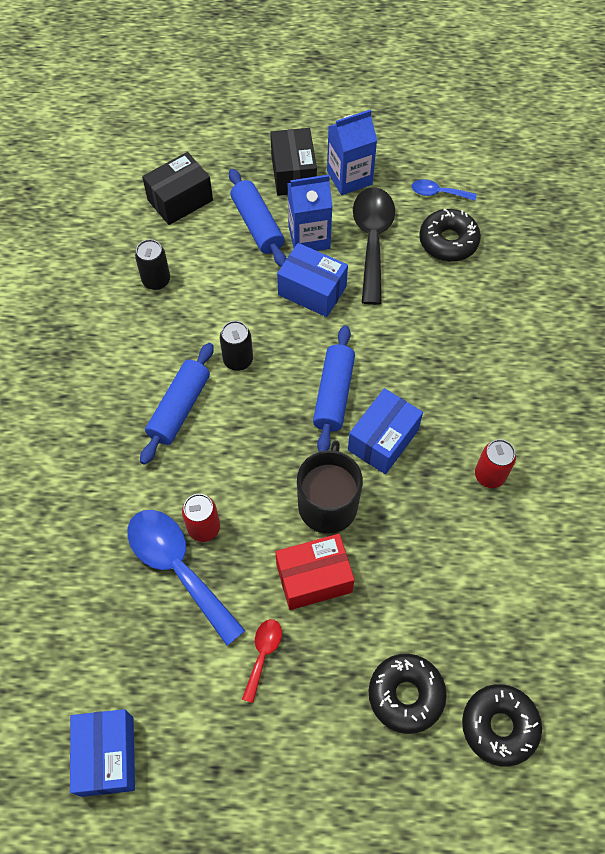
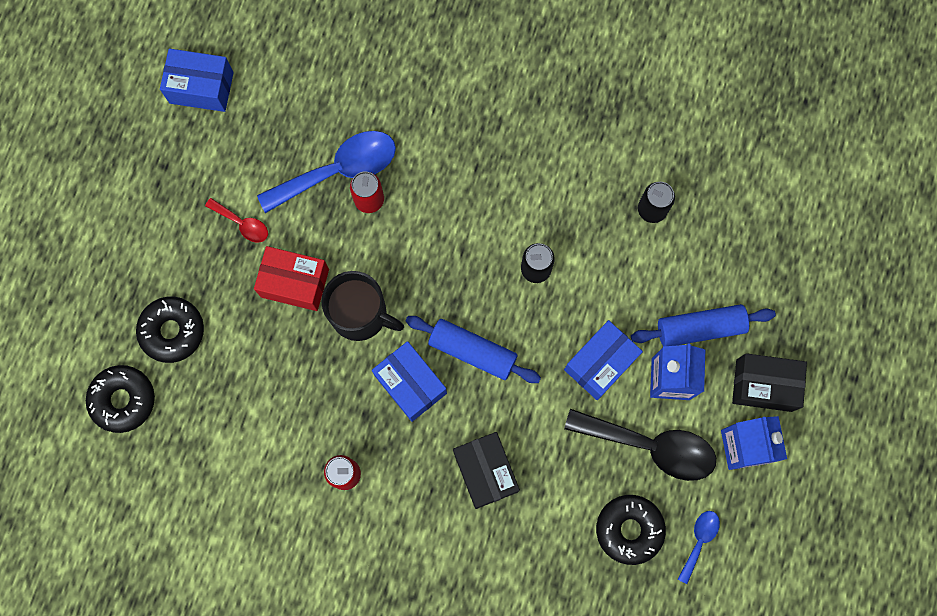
camera: 105 degrees right, 15 degrees up
(179, 408) = (497, 203): blue rolling pin -> none
(180, 200) = (753, 254): black box -> black box (485, 472)
(314, 578) = (295, 283): red box -> red box turned 75 degrees counterclockwise

